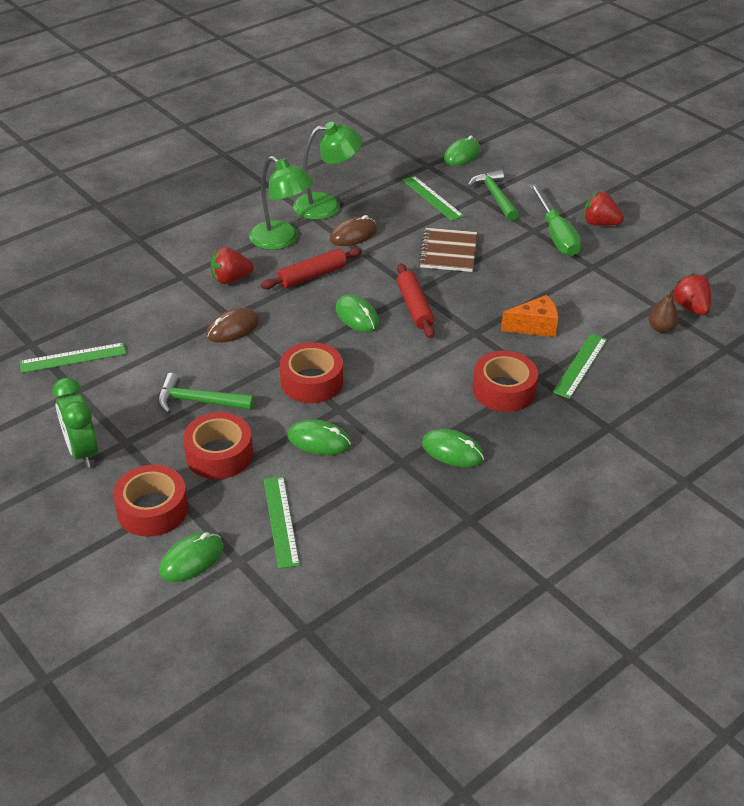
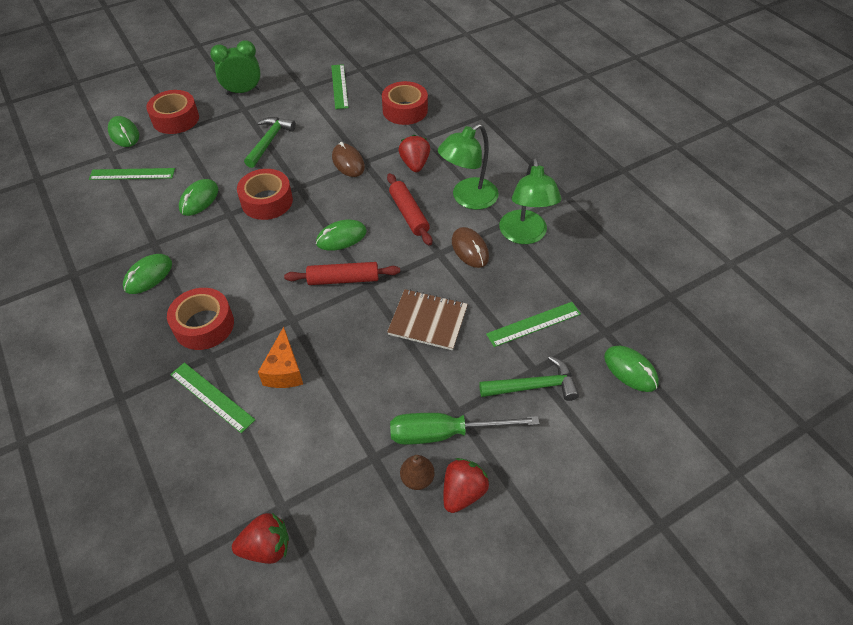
camera: 100 degrees right, 10 degrees up
(219, 454) = (210, 149): red tape -> red tape (405, 110)
(661, 328) = (240, 497): brown pear -> brown pear (417, 478)

